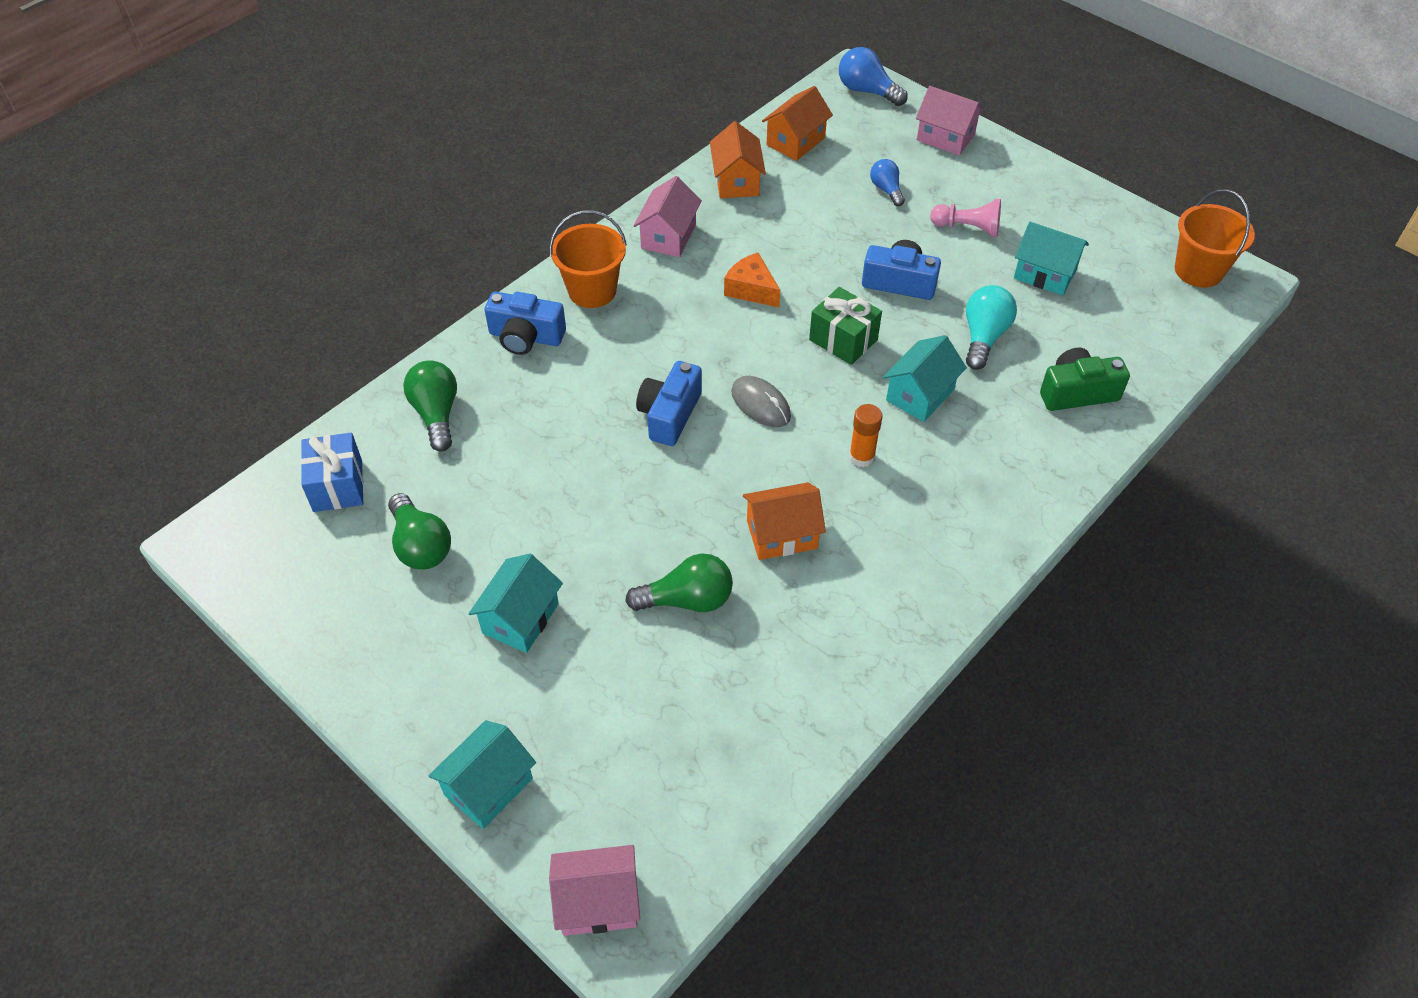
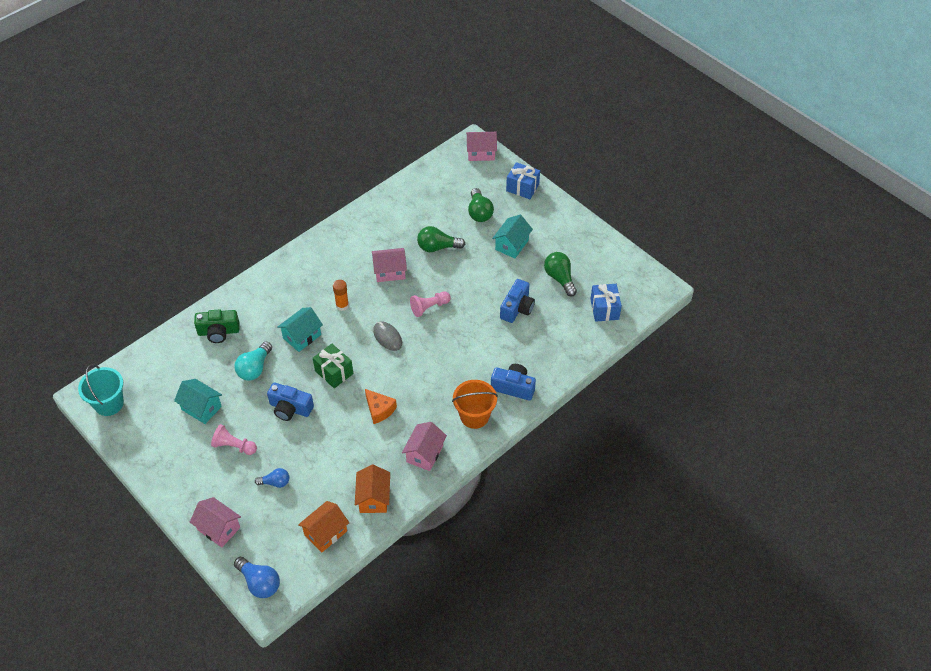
camera: 175 degrees left, 0 degrees up
(436, 414) = (559, 344): green light bulb -> green light bulb (479, 212)
(488, 786) = (522, 188): turquoise house -> blue gift
(669, 414) = (436, 335): blue camera -> blue camera (517, 308)
(689, 465) = (429, 307): none -> pink pawn
(782, 534) = (390, 272): orange house -> pink house
(886, 190) = (275, 482): blue light bulb -> blue light bulb turned 75 degrees counterclockwise
(1198, 270) = (109, 403): orange bucket -> turquoise bucket

